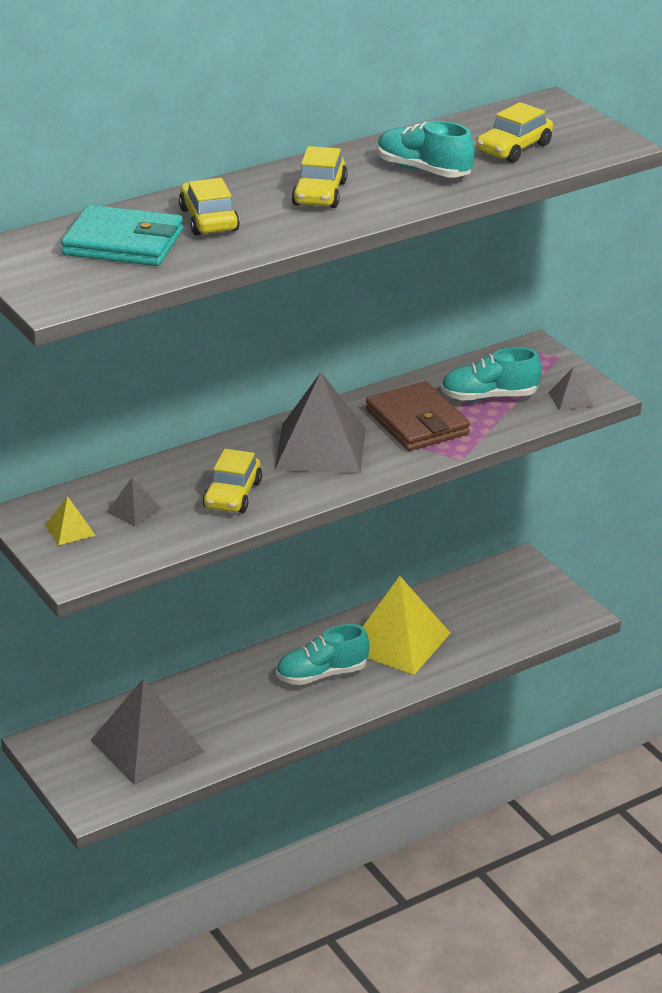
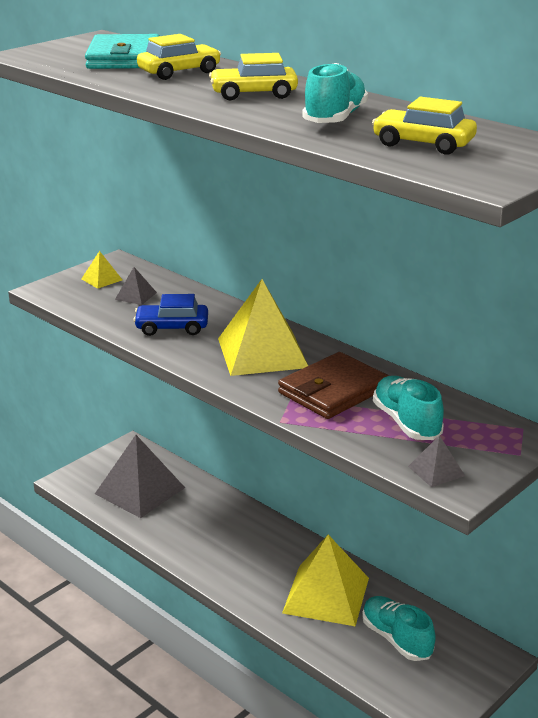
camera: 75 degrees right, 5 degrees down
(232, 495) = (172, 327): yellow car -> blue car
(320, 448) = (262, 352): grey pyramid -> yellow pyramid
(322, 674) = (260, 559): turquoise shoe -> turquoise shoe (396, 639)

